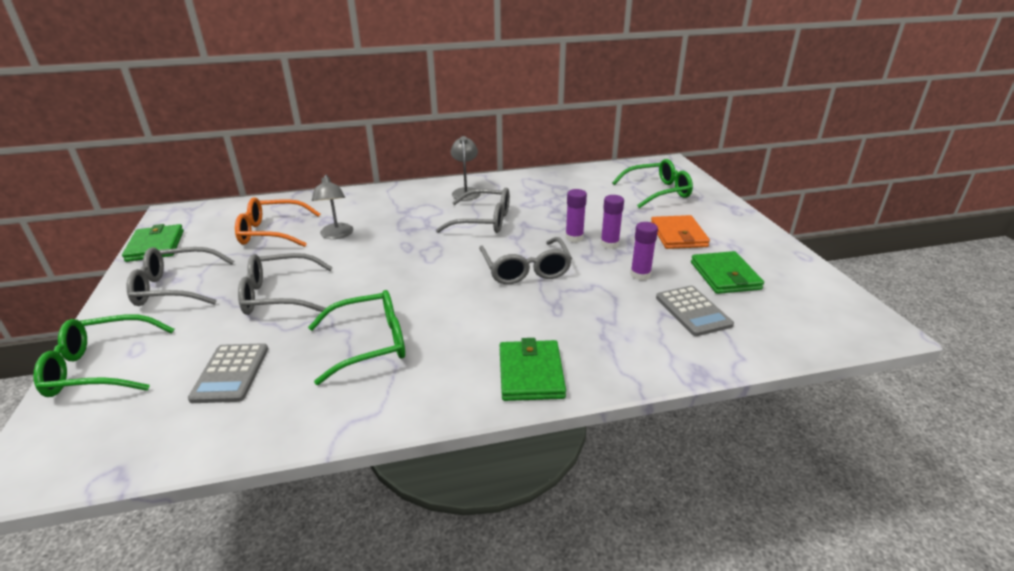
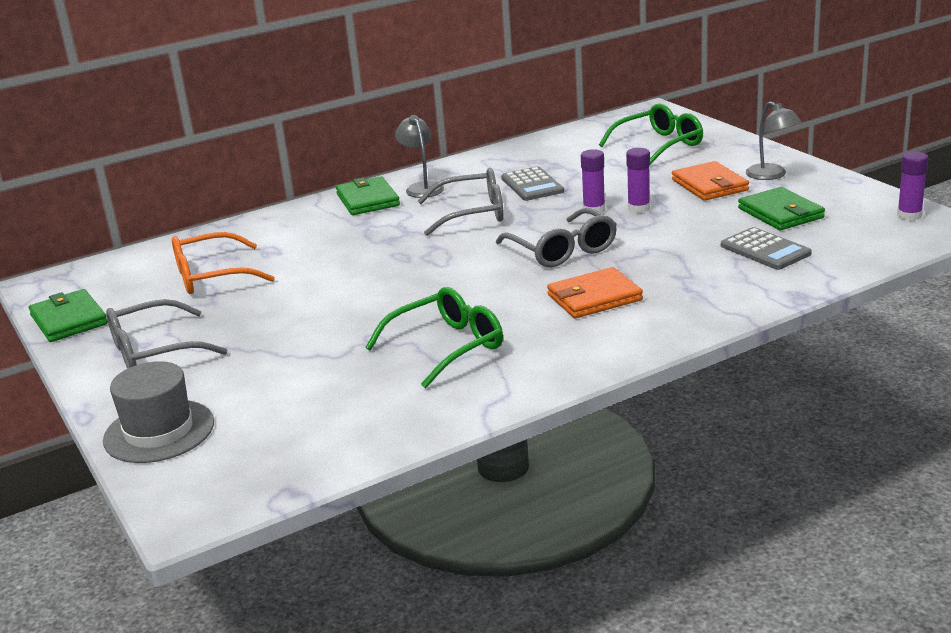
camera: 15 degrees left, 5 degrees down
(101, 368) = (159, 431): green glasses -> grey hat
(230, 373) = (317, 402): grey calculator -> grey calculator (532, 185)
(279, 295) = (294, 331): grey glasses -> none
(336, 235) = (300, 263): grey lamp -> grey lamp (771, 175)
(519, 324) = (594, 298): none -> orange wallet
(530, 373) = (637, 332): green wallet -> green wallet (367, 200)
(640, 275) = (691, 230): purple glue stick -> purple glue stick (909, 215)

